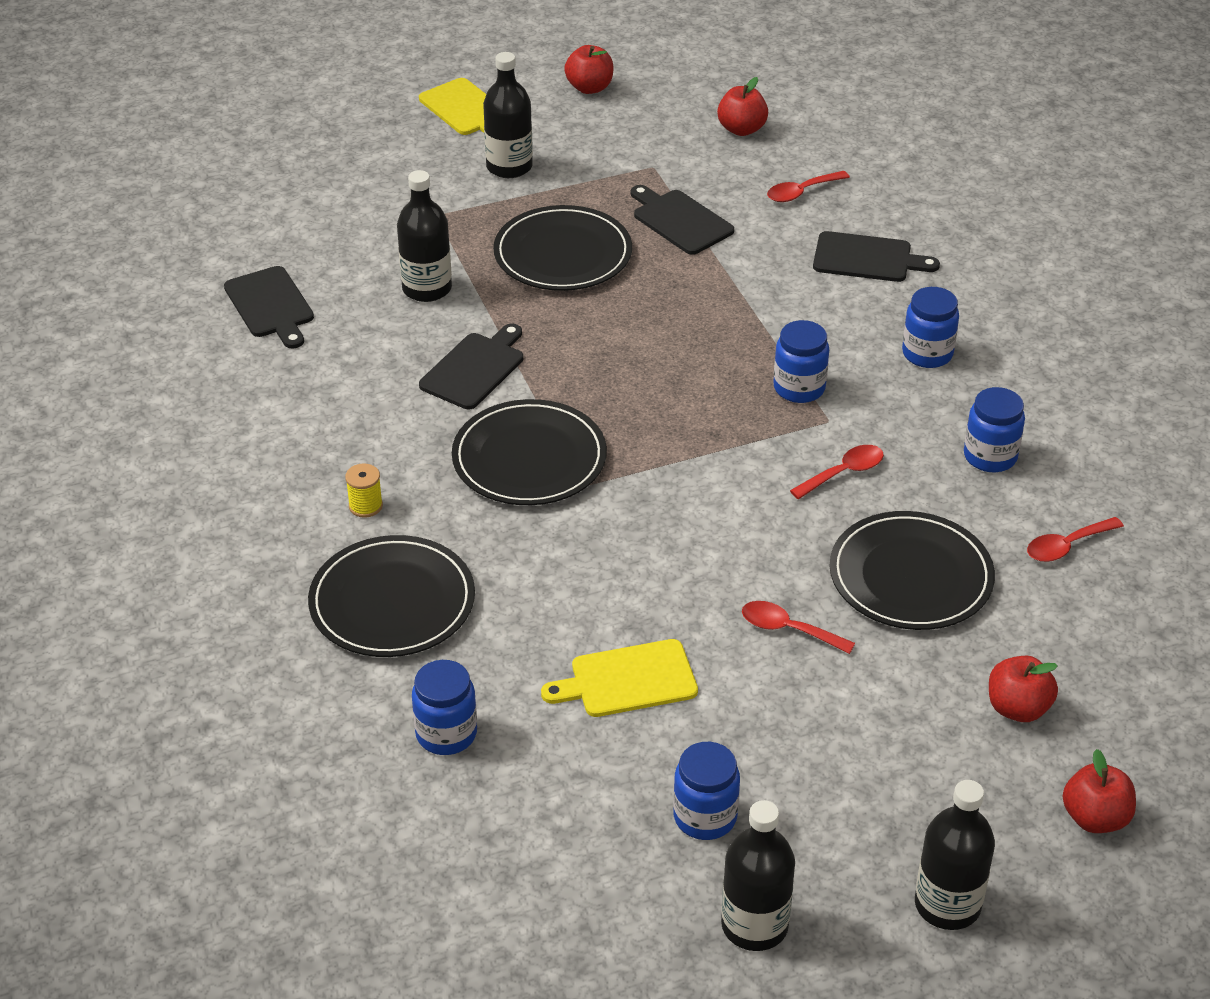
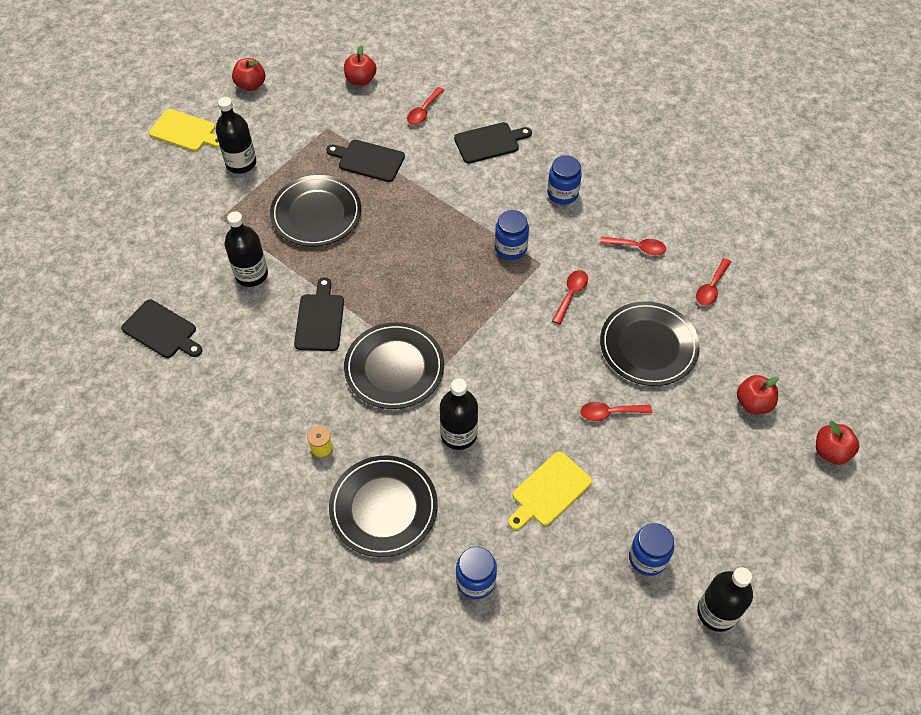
camera: 30 degrees left, 15 degrees up
(947, 905) = (798, 544): black bottle -> black bottle (458, 434)
(990, 456) = (637, 247): blue jar -> red spoon

